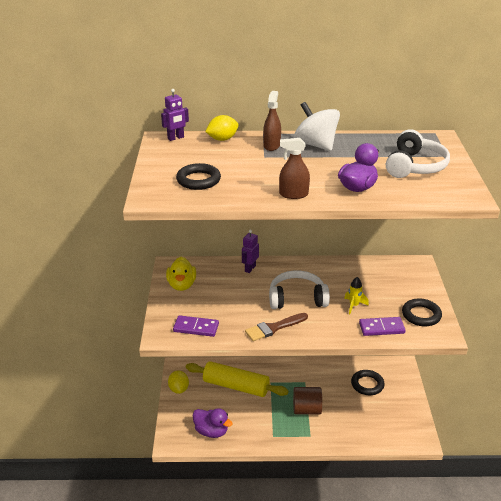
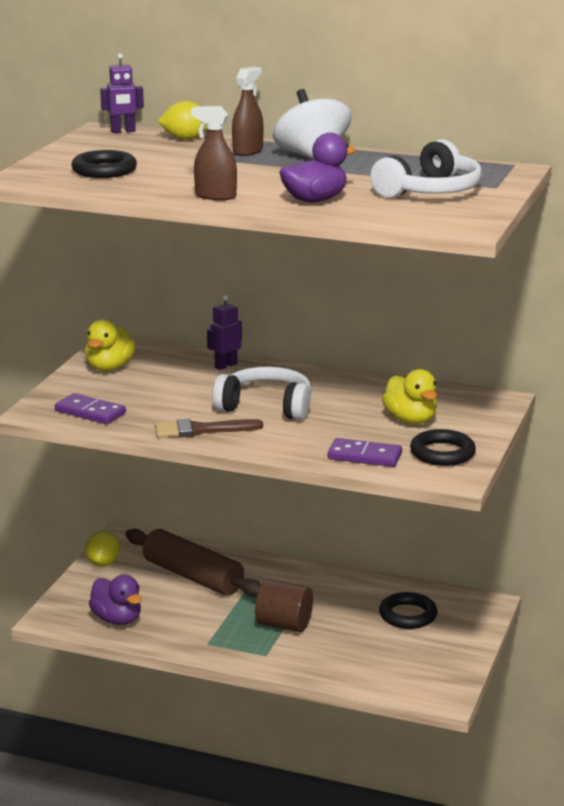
camera: 20 degrees right, 10 degrees down
(236, 386) = (192, 577): yellow rolling pin -> brown rolling pin
(354, 306) = (346, 427): yellow rocket -> none
(384, 291) = (410, 420): none -> yellow duck

